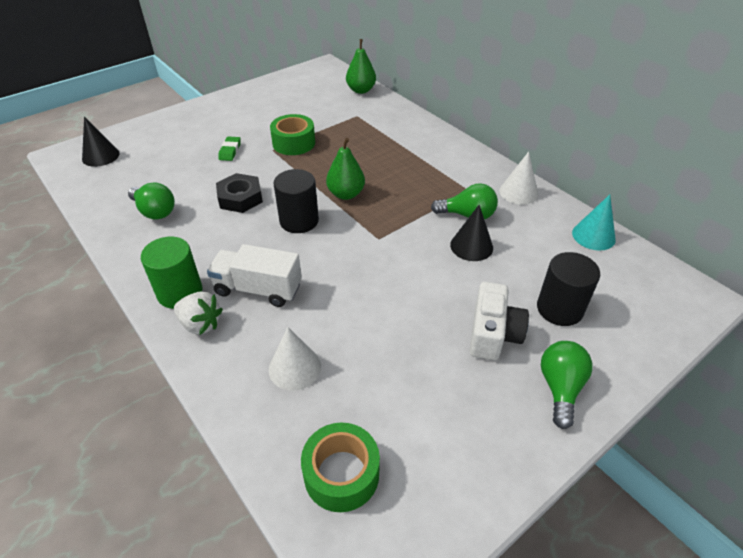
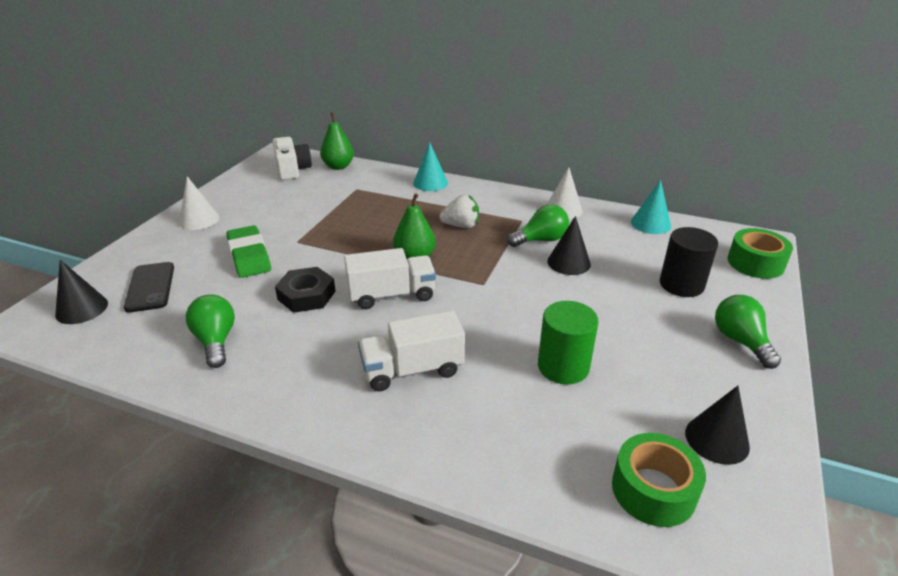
camera: 30 degrees left, 10 degrees down
(150, 154) = (150, 287): none -> black phone
(155, 211) = (216, 341): green light bulb -> green light bulb turned 120 degrees counterclockwise
(180, 292) = (329, 407): green cylinder -> green cylinder (563, 367)
(200, 324) = (384, 426): white strawberry -> white strawberry (461, 226)
(230, 151) = (249, 256): green eraser -> green eraser, size x1.79
(294, 143) = (314, 229): green tape -> green tape (755, 263)
(294, 367) = (520, 422): white cone -> white cone (199, 220)
(299, 221) = (391, 295): black cylinder -> white truck
(422, 128) = (430, 183): none -> turquoise cone
(439, 463) = (717, 439): none -> black cone
(493, 334) = (654, 322): white camera -> white camera (292, 169)

